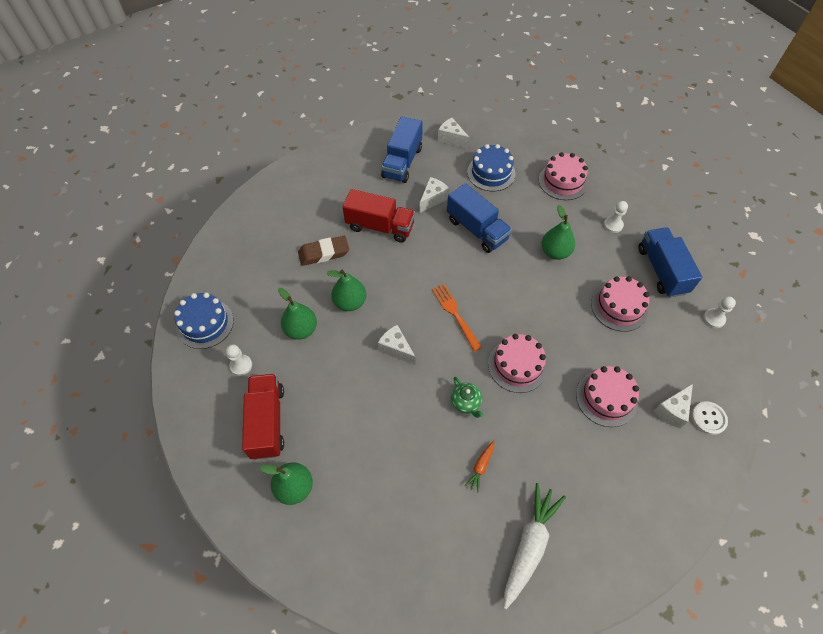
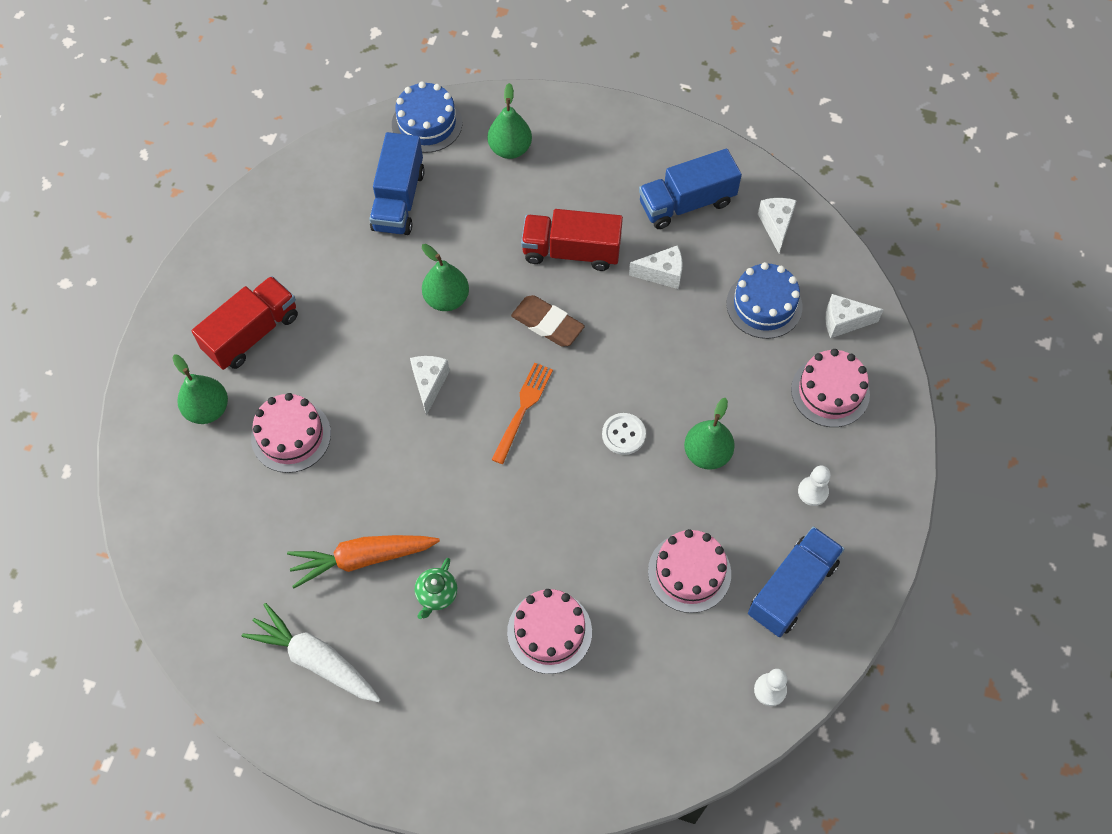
camera: 50 degrees right, 5 degrees up
(205, 323) = (307, 193): blue cake -> blue cake (427, 123)
(241, 365) = (290, 262): white pawn -> none
(301, 329) = (375, 281): green pear -> green pear (510, 149)
(324, 253) = (485, 227): brown eraser -> brown eraser (547, 324)
(380, 226) = (571, 251): red truck -> red truck turned 120 degrees clockwise
(466, 403) = (423, 495): green teapot -> green teapot (436, 595)
(477, 229) = (661, 350): blue truck -> blue truck (398, 200)
(481, 467) = (362, 559): orange carrot -> orange carrot, size x2.12
(517, 365) = (512, 515): pink cake -> pink cake (291, 436)
(529, 545) = (315, 659): white carrot -> white carrot turned 135 degrees counterclockwise
(672, 410) = (593, 711): white cheese -> white cheese (844, 321)
(708, 418) = (616, 757): white button -> white button (623, 434)

